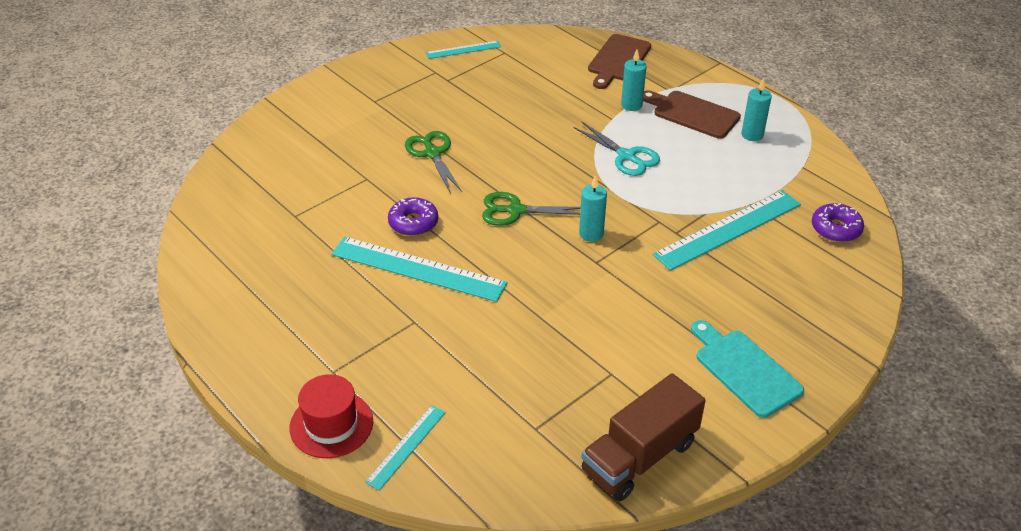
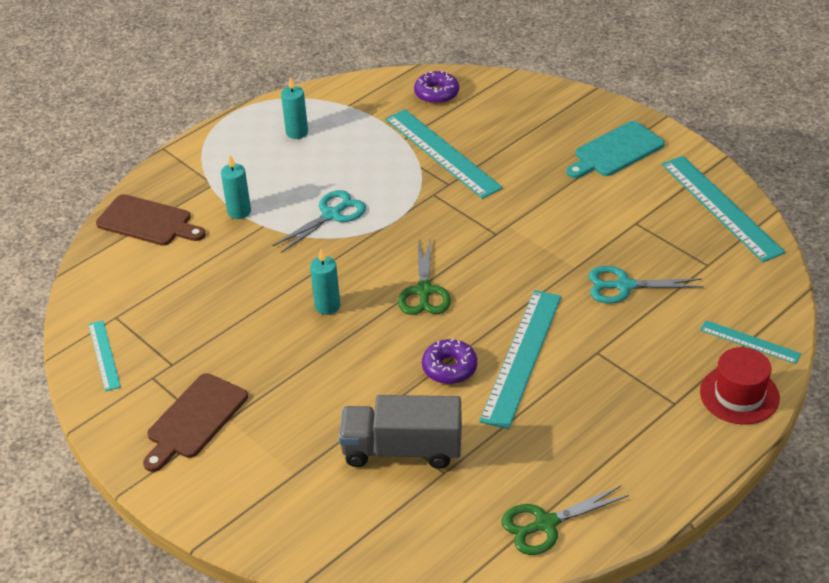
camera: 90 degrees left, 0 degrees up
(326, 193) = (402, 450): none -> grey truck
(432, 153) = (325, 364): green scissors -> green scissors (545, 524)
(507, 351) = (624, 286): none -> turquoise scissors
(591, 234) = (456, 237): turquoise candle -> turquoise candle (327, 306)
(639, 457) = (721, 207): brown truck -> turquoise ruler
(692, 114) = (258, 169): brown cutting board -> brown cutting board (195, 419)

